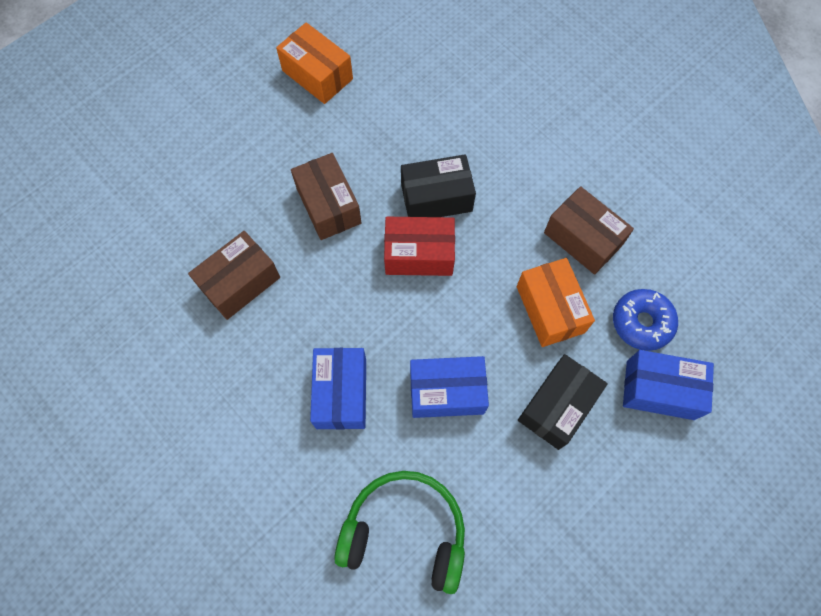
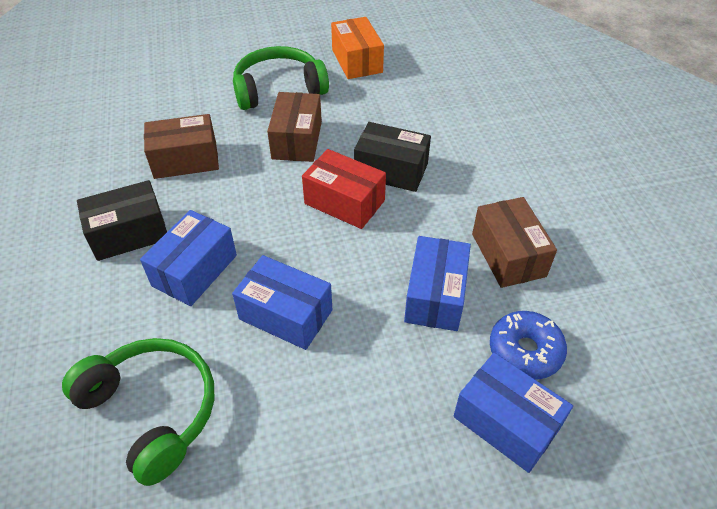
camera: 30 degrees right, 20 degrees down
(265, 149) = (278, 89): none -> green headphones
(550, 309) = (435, 296): orange box -> blue box
(557, 406) = (383, 380): black box -> black box (129, 233)

